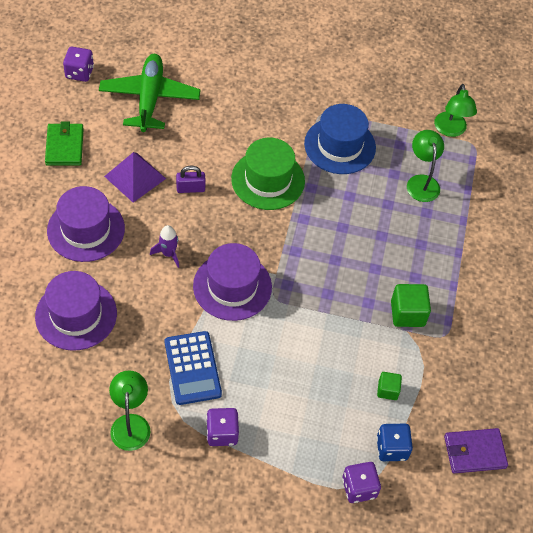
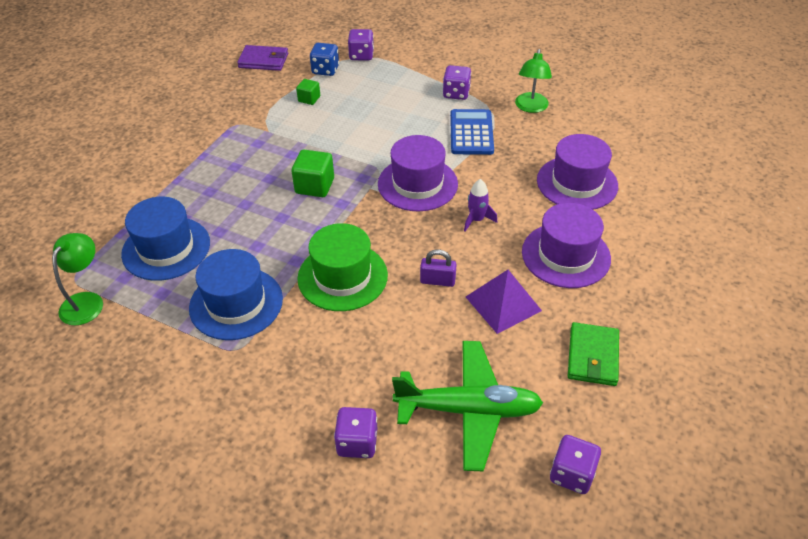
camera: 160 degrees left, 10 degrees down
(149, 98) = (468, 410): green plane -> green plane turned 105 degrees counterclockwise
(216, 70) = (357, 442): none -> purple dice
(407, 313) = (260, 142): green cube -> green cube (314, 186)
(421, 182) = (166, 248): green lamp -> blue hat

